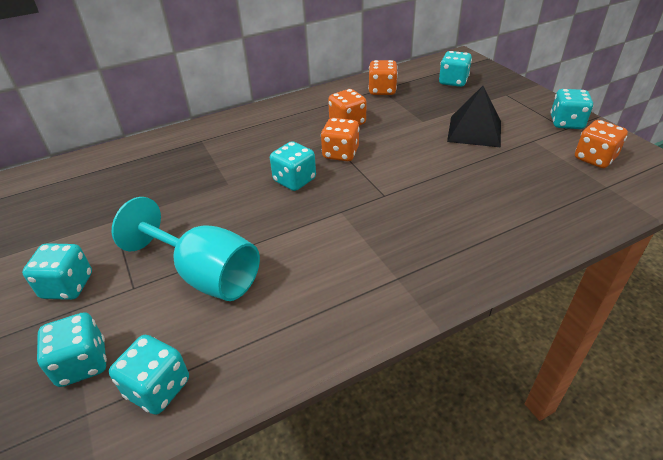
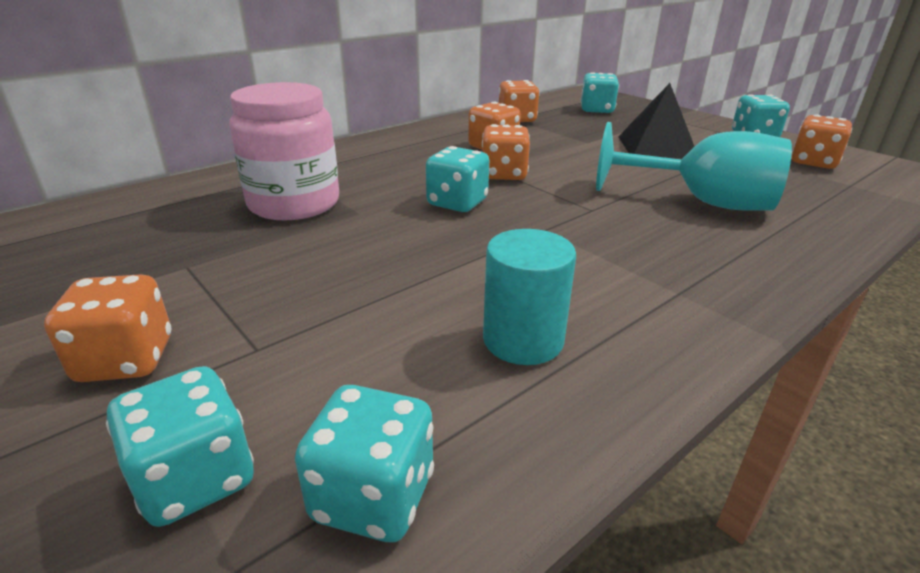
camera: 15 degrees left, 10 degrees down
(68, 286) = (126, 360): turquoise dice -> orange dice
(190, 171) = (294, 203): none -> pink jar
(206, 274) = (380, 318): turquoise goblet -> turquoise goblet (702, 202)
(279, 302) = (523, 340): none -> turquoise cylinder

